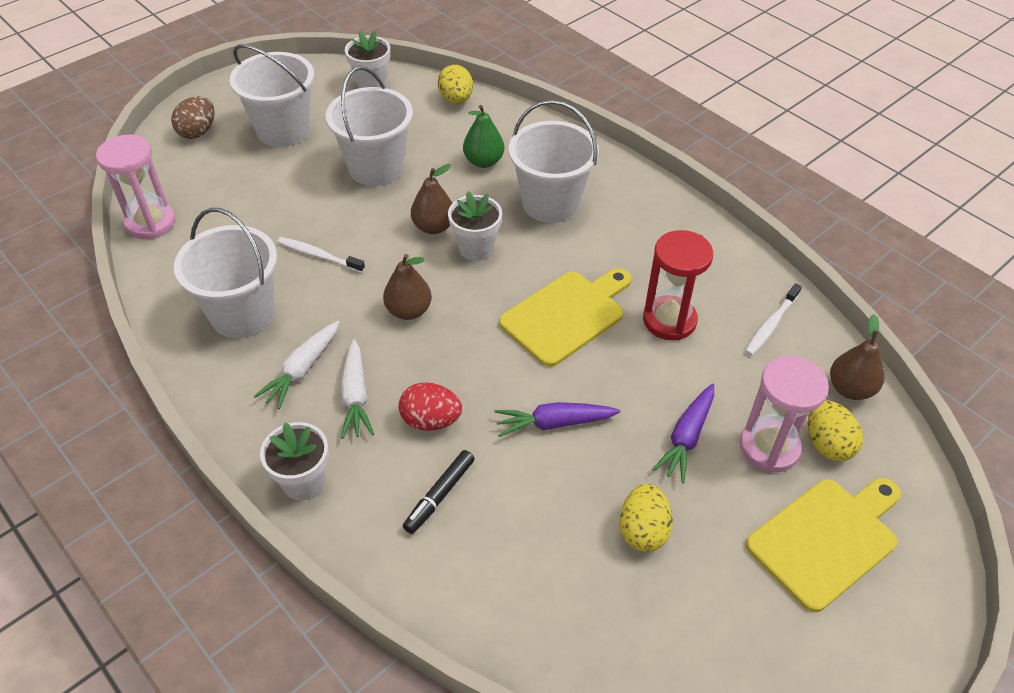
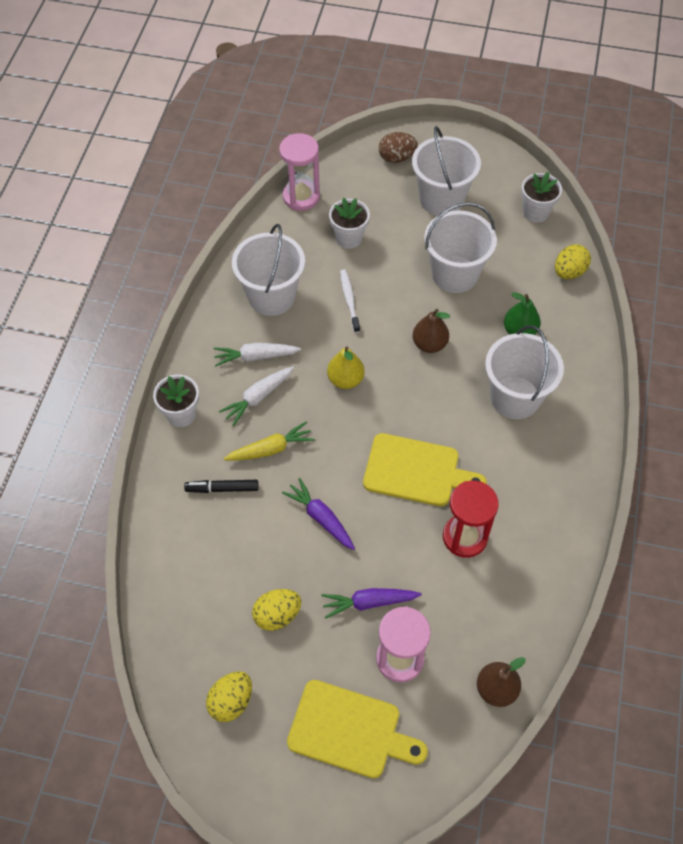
camera: 55 degrees right, 10 degrees up
(409, 311) = (345, 379): brown pear -> yellow pear
(431, 420) = (271, 449): red egg -> yellow carrot
(476, 248) = (431, 381): white flower pot -> white flower pot (349, 238)
(771, 324) = (516, 606): white toothbrush -> none
(827, 444) = (431, 695): yellow egg -> yellow egg (231, 701)

